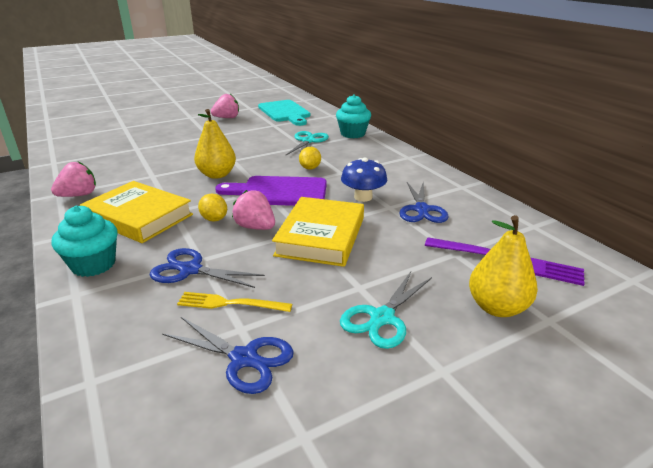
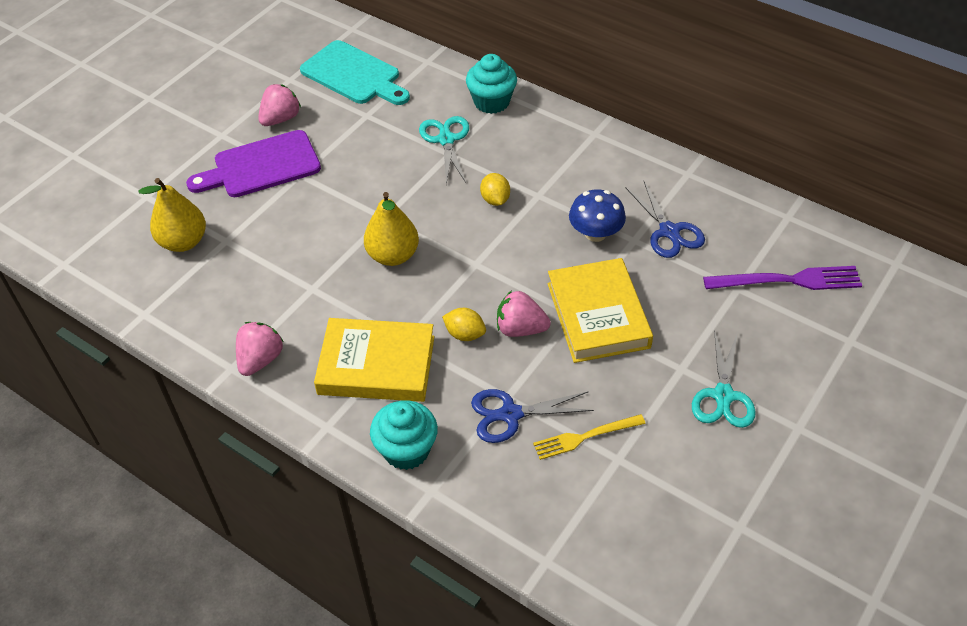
camera: 25 degrees left, 20 degrees up
(244, 359) = (646, 485): blue scissors -> none
(279, 192) = (496, 260): purple cutting board -> purple cutting board (261, 166)
(497, 307) = (806, 343): yellow pear -> yellow pear (183, 242)

